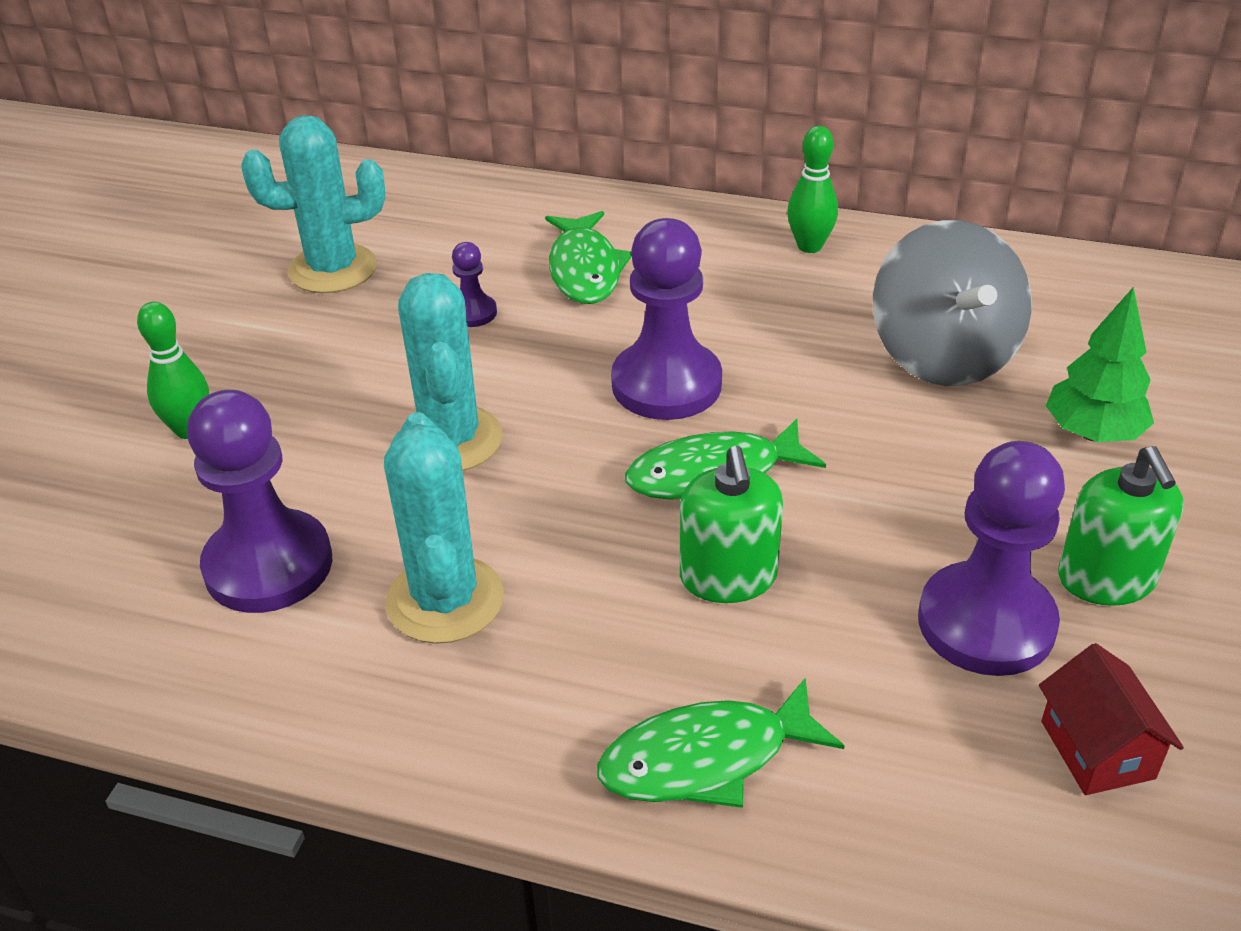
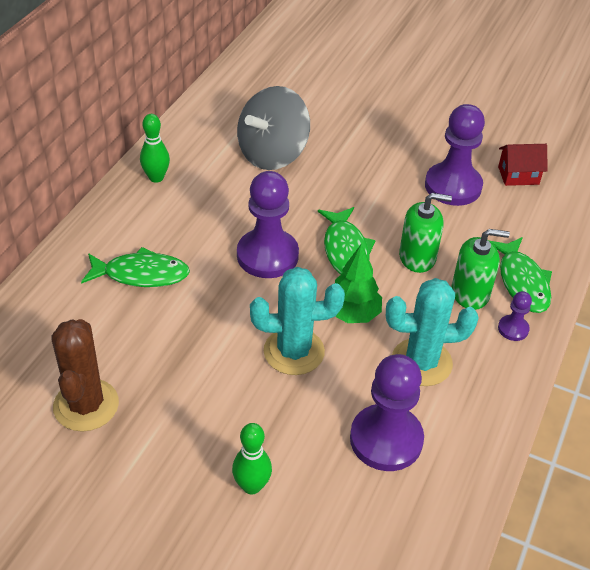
camera: 85 degrees left, 5 degrees up
(333, 269) = (86, 405): turquoise cactus -> brown cactus
(473, 313) = (169, 332): purple pawn -> purple pawn (513, 329)
(942, 355) = (272, 154): grey spinning top -> grey spinning top turned 135 degrees clockwise
(1093, 433) = (342, 125): green tree -> green tree (352, 313)
(1106, 579) = (432, 148): green soap dispenser -> green soap dispenser (470, 293)

